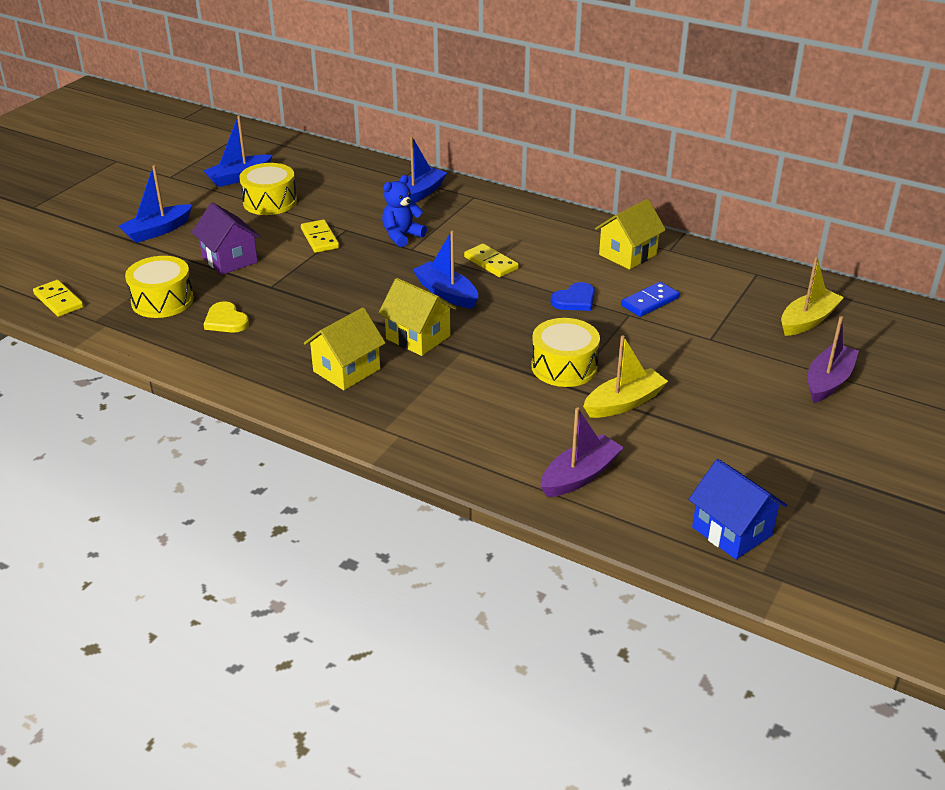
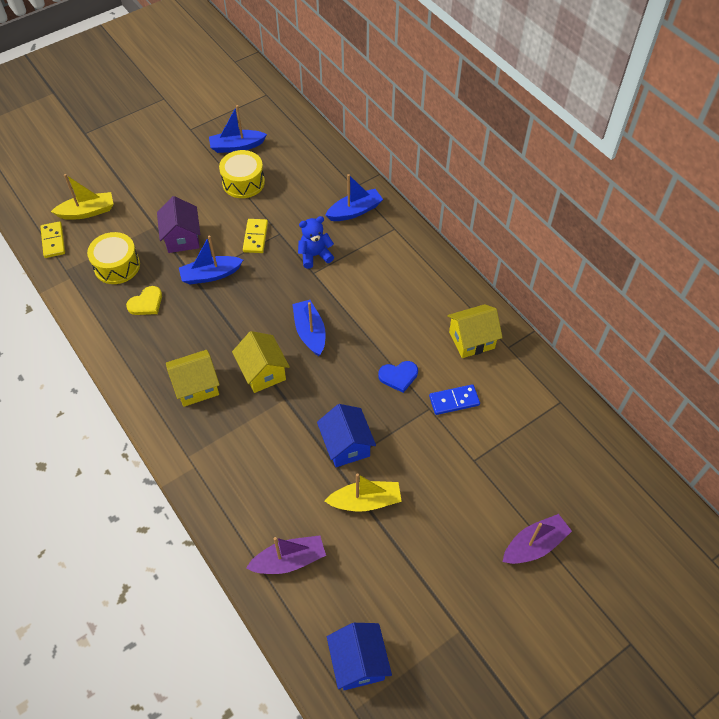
camera: 25 degrees right, 20 degrees up
(157, 231) = (151, 188): blue boat -> blue boat (211, 275)
(226, 320) = (146, 303): yellow heart -> yellow heart turned 120 degrees counterclockwise
(491, 263) = (362, 310): yellow domino -> none
(564, 366) = (346, 445): yellow drum -> blue house
(807, 320) = (565, 472): yellow boat -> yellow boat (87, 212)

